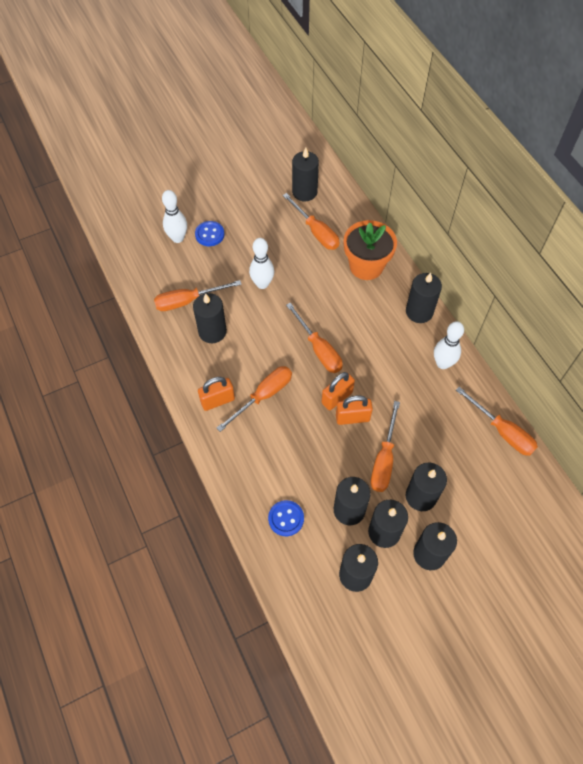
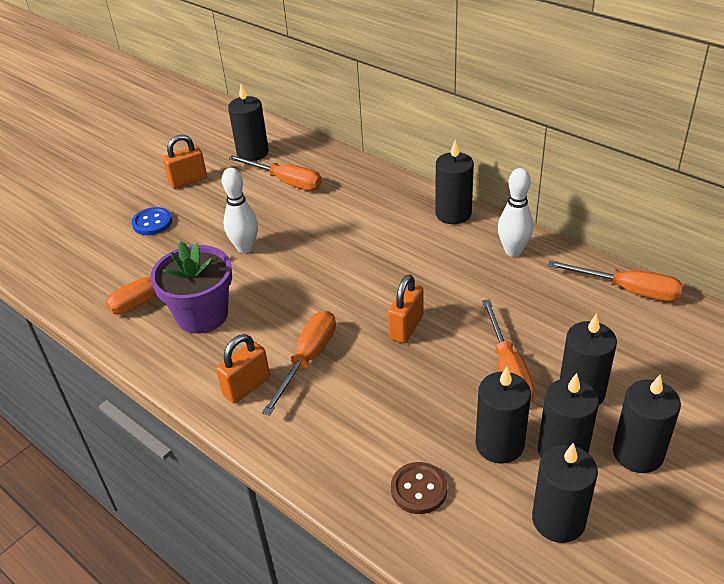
camera: 20 degrees left, 20 degrees down
(178, 238) = (111, 238): white bowling pin -> none
(212, 331) = (202, 315): black candle -> purple flower pot
(286, 518) = (419, 489): blue button -> brown button
(318, 349) = (353, 287): orange screwdriver -> none
(352, 418) = (439, 341): orange padlock -> orange padlock (188, 180)
(366, 266) = (364, 193): orange flower pot -> none

